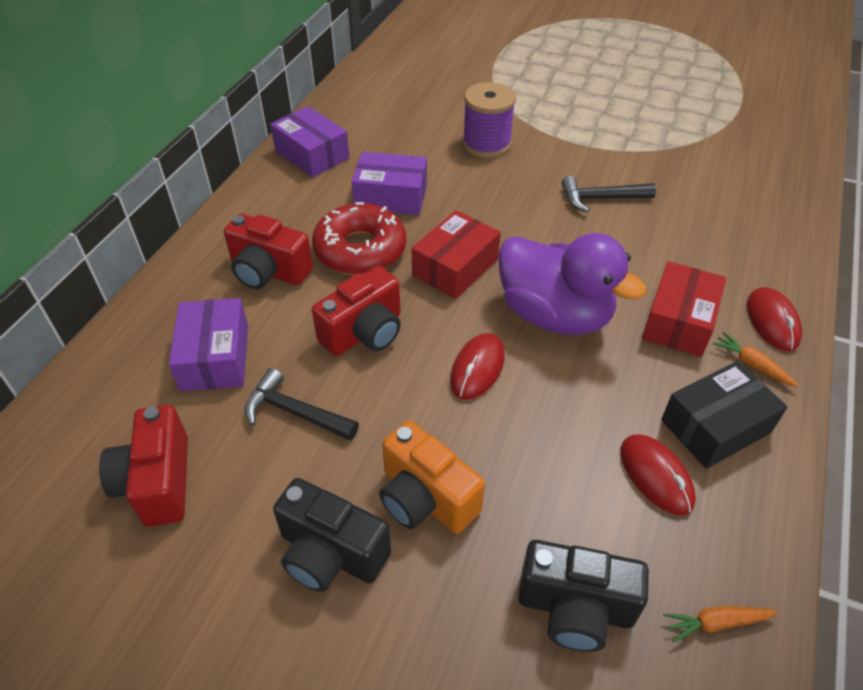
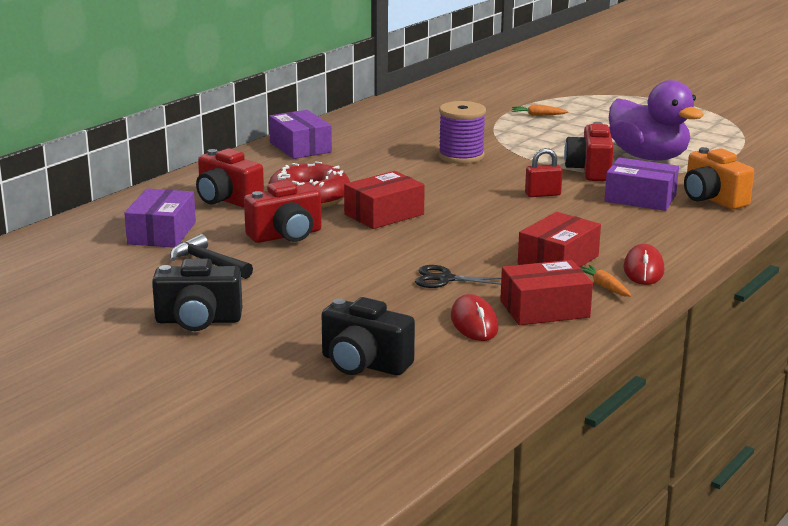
camera: 15 degrees right, 25 degrees down
(157, 482) = (90, 278): red camera -> red camera (590, 170)
(331, 553) = (198, 321): black camera -> black camera turned 45 degrees counterclockwise
(391, 196) = (354, 175): purple box -> purple box (640, 198)
(425, 498) = (284, 309): orange camera -> orange camera (712, 199)
(477, 368) = (366, 261): red mouse -> none
(554, 315) = (451, 245): purple duck -> purple duck (648, 157)
(580, 387) = (445, 279): none -> black scissors
(600, 199) = (542, 194): black hammer -> red padlock
(715, 426) = (544, 309): black box -> red box
(715, 623) = (467, 384): orange carrot -> orange carrot (538, 115)

